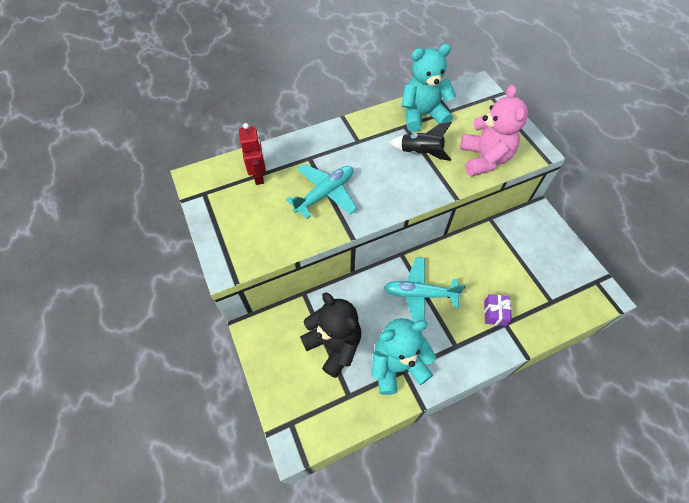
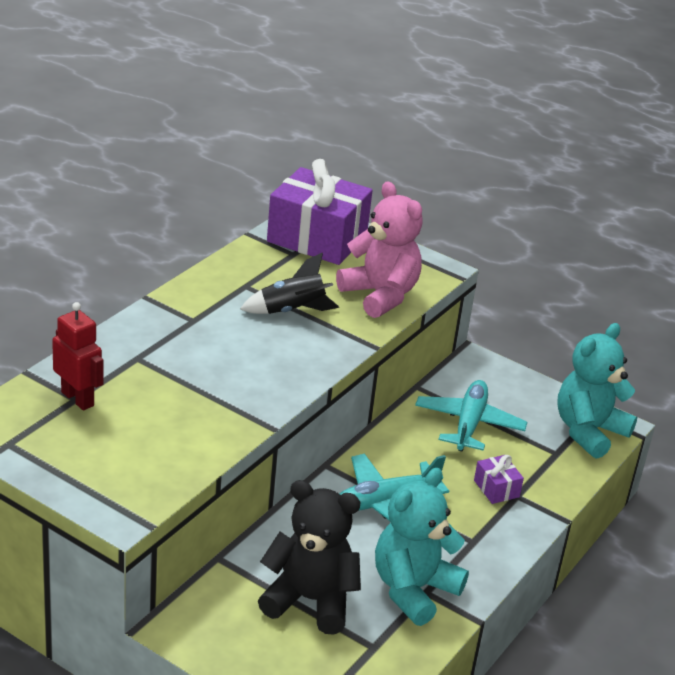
camera: 35 degrees left, 25 degrees down
(325, 194) = (196, 392): turquoise plane -> turquoise plane (469, 424)
(422, 115) = (260, 267): turquoise teddy bear -> turquoise teddy bear (588, 431)
(471, 104) = (317, 238): none -> purple gift

